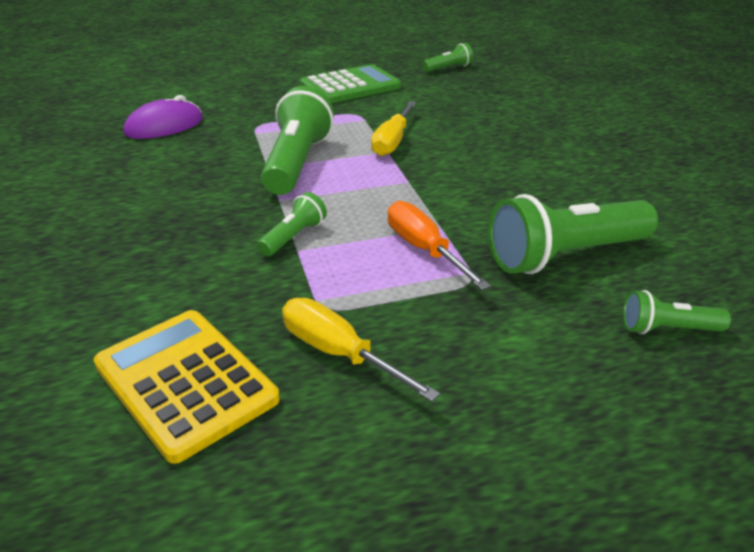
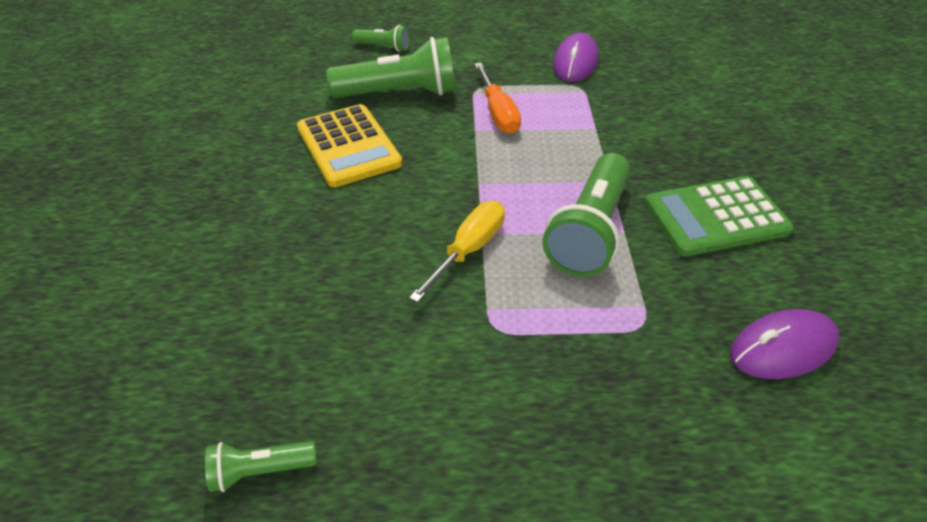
camera: 165 degrees left, 10 degrees up
(185, 382) = (660, 62): yellow calculator -> yellow calculator (348, 146)
(293, 237) = (598, 139): green flashlight -> none
(338, 353) = (575, 62): yellow screwdriver -> purple mouse
(350, 86) = (479, 428): green calculator -> green calculator (716, 217)

